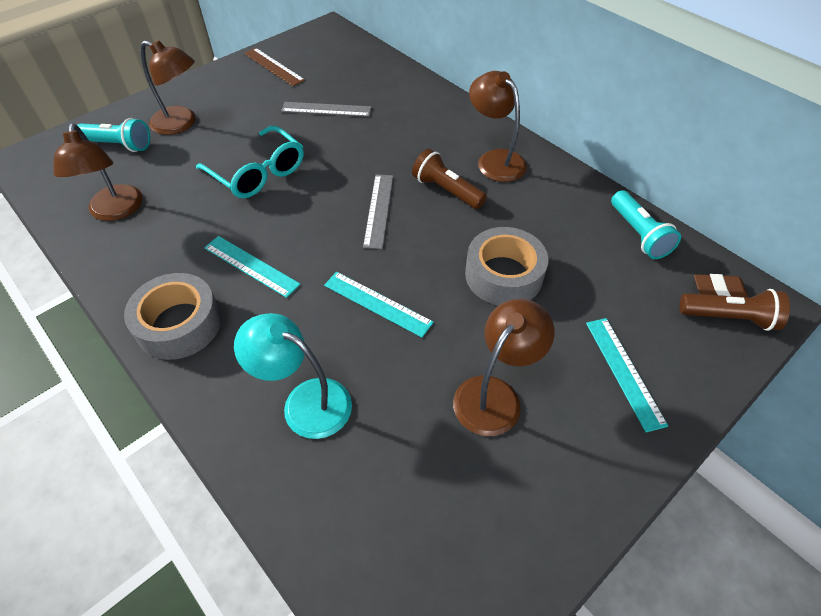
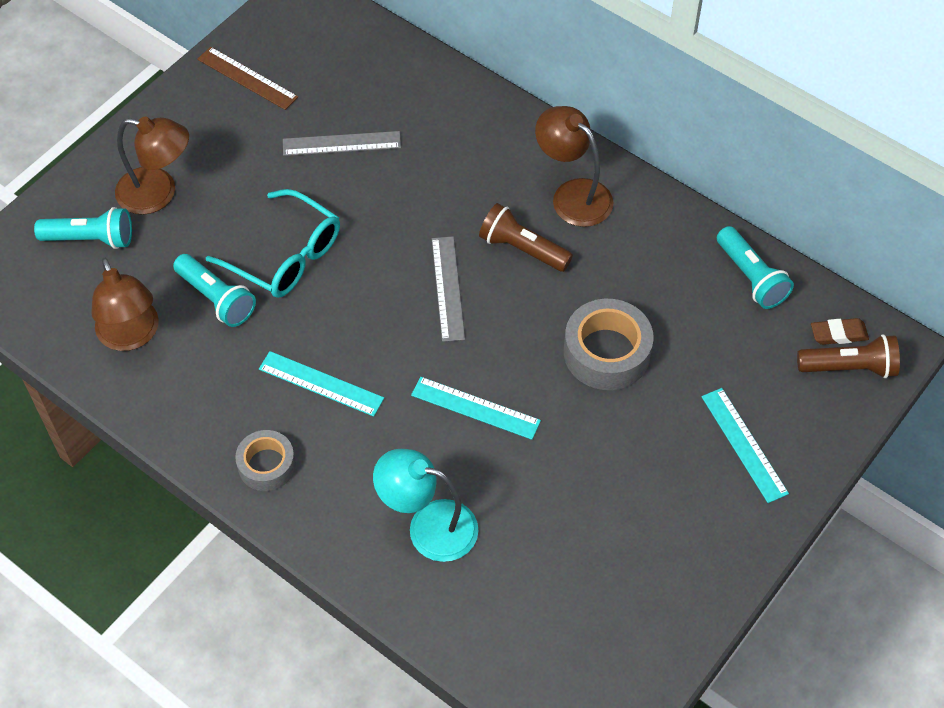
camera: 10 degrees left, 5 degrees up
(179, 324) = (266, 465): grey tape -> grey tape, size x0.63
(193, 194) = (216, 299): none -> turquoise flashlight
(495, 394) = (617, 489): brown lamp -> none

